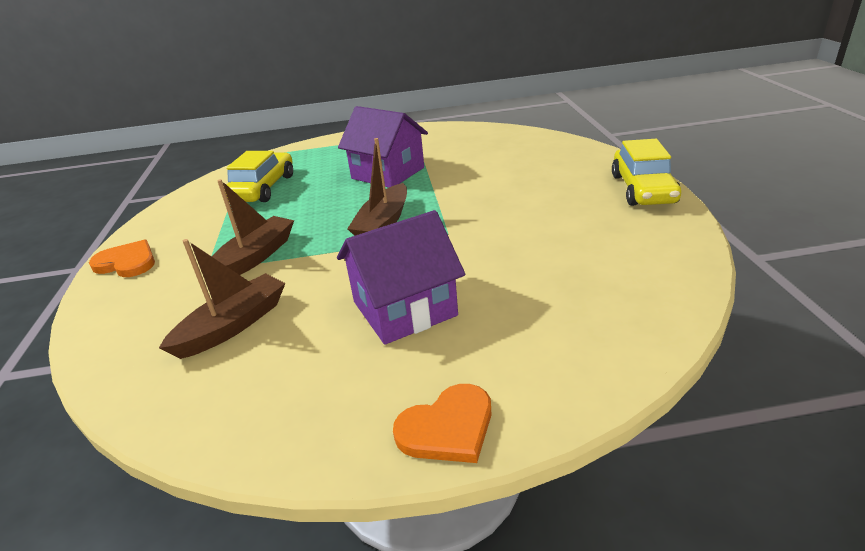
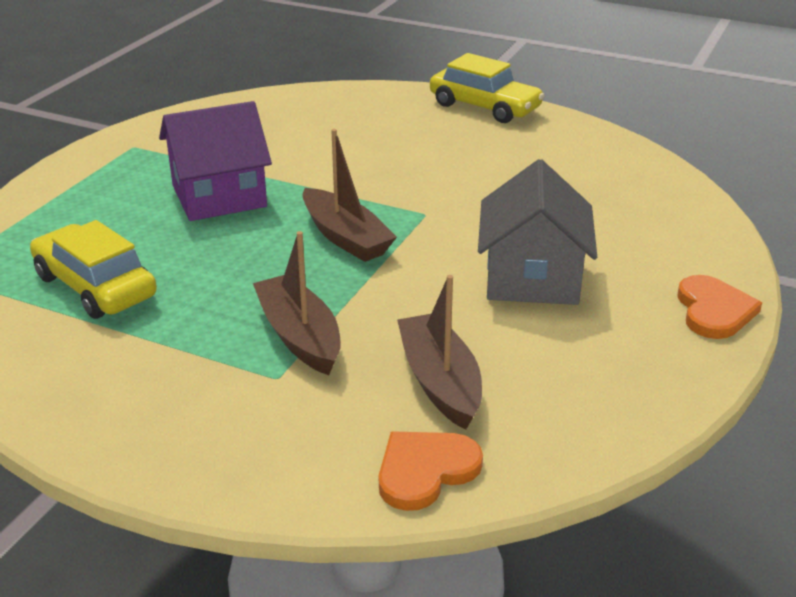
camera: 60 degrees left, 0 degrees up
(127, 262) = (151, 442): orange heart -> orange heart (425, 471)
(404, 309) = (532, 278): purple house -> grey house

